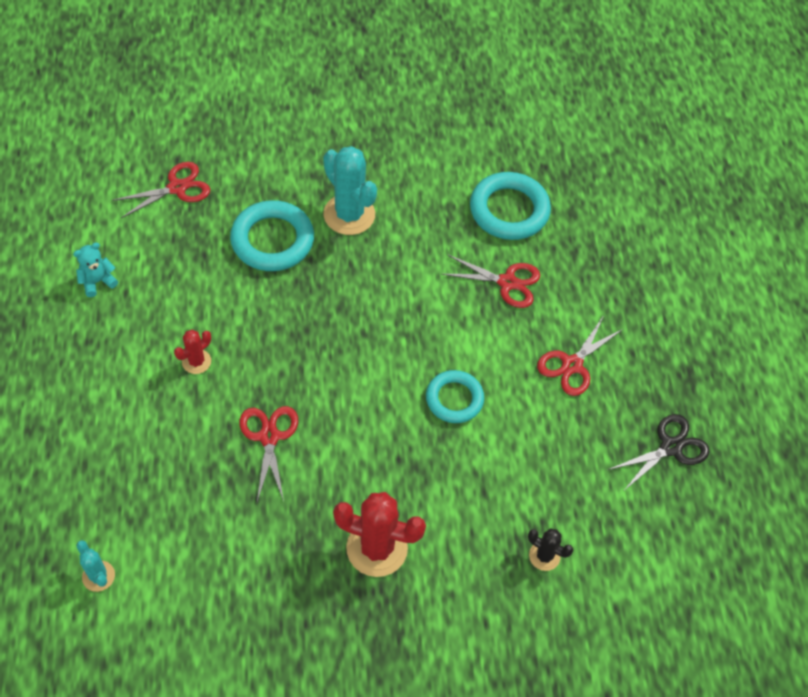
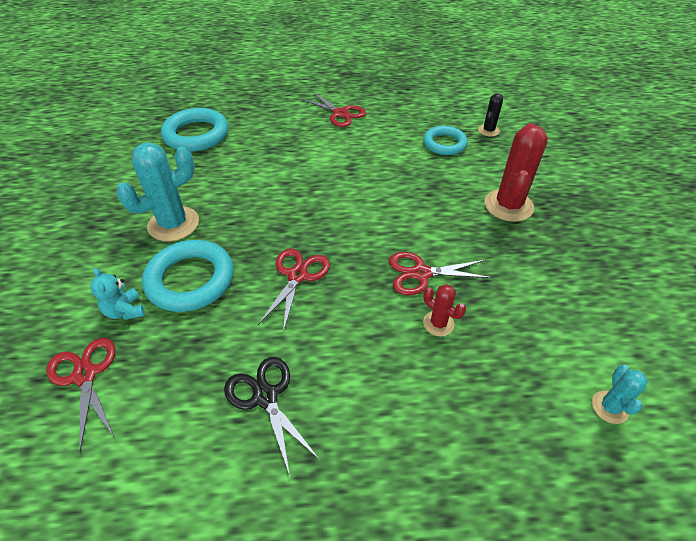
camera: 85 degrees left, 10 degrees down
(97, 281) = (215, 457): turquoise teddy bear -> turquoise teddy bear (125, 311)
(98, 576) = (609, 407): turquoise cactus -> turquoise cactus turned 45 degrees counterclockwise
(196, 361) = (339, 337): red cactus -> red cactus (438, 323)
(454, 399) = (372, 165): turquoise ring -> turquoise ring (444, 144)
(507, 282) = (266, 138): red scissors -> red scissors (297, 276)
(671, 447) = (400, 82): black scissors -> black scissors (265, 397)

